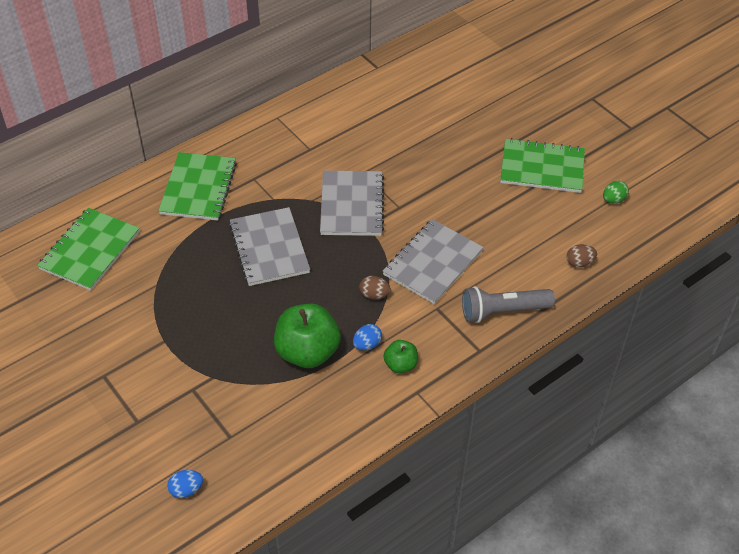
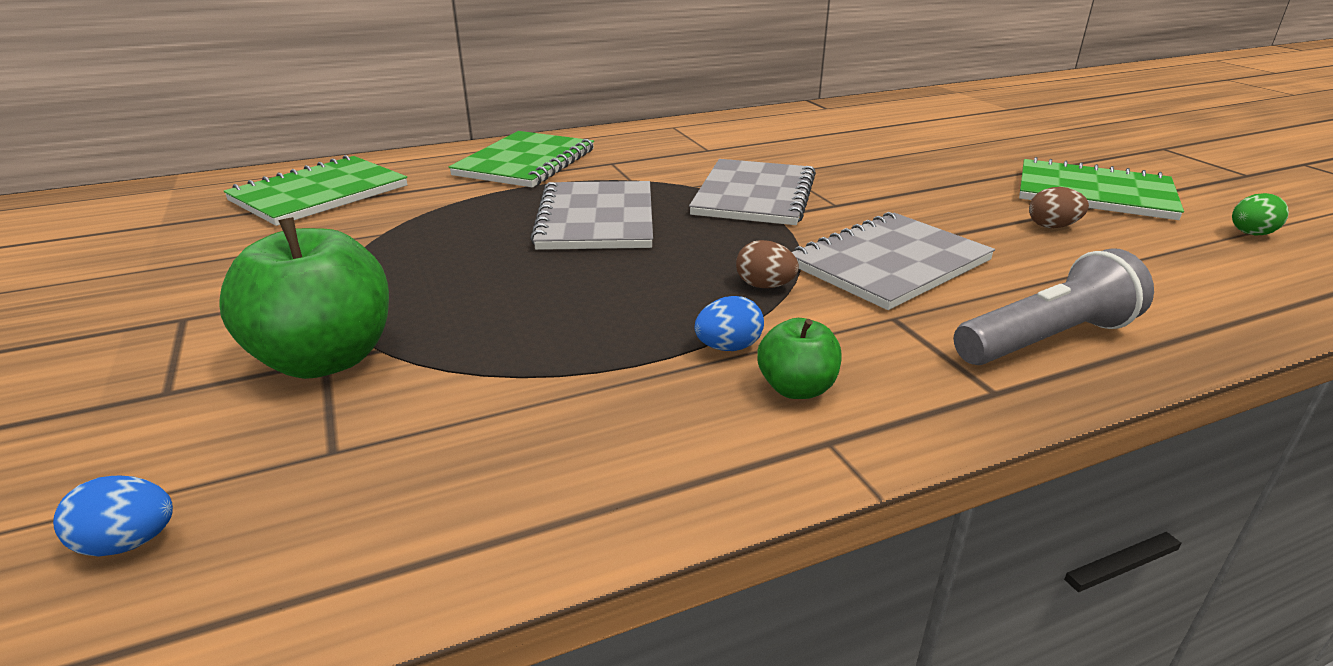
camera: 15 degrees right, 20 degrees down
(307, 352) = (596, 341): green apple -> green apple (325, 359)
(503, 311) = (1046, 339): grey flashlight -> grey flashlight turned 150 degrees clockwise
(579, 263) = (1210, 296): brown egg -> brown egg (1052, 226)

